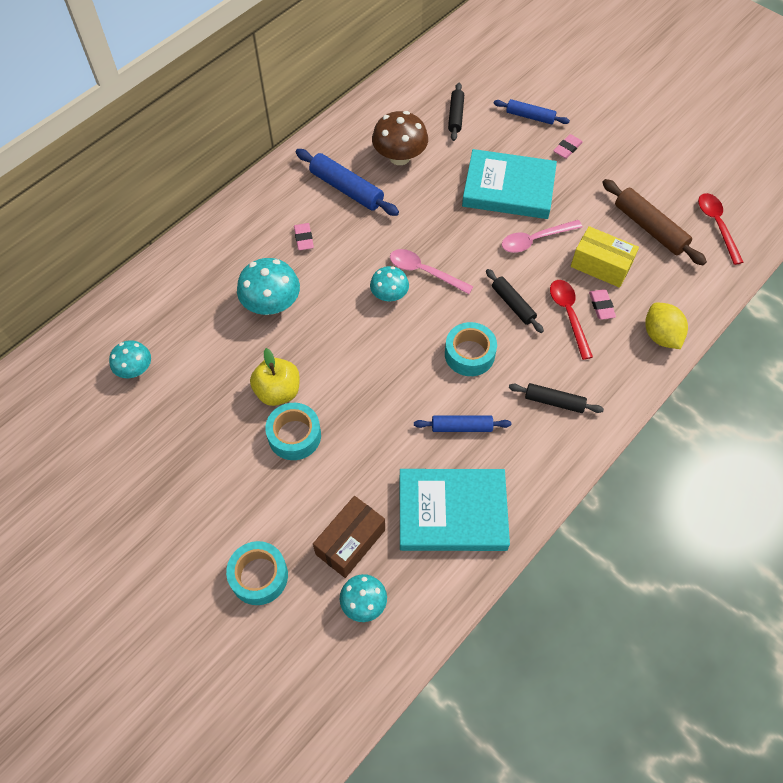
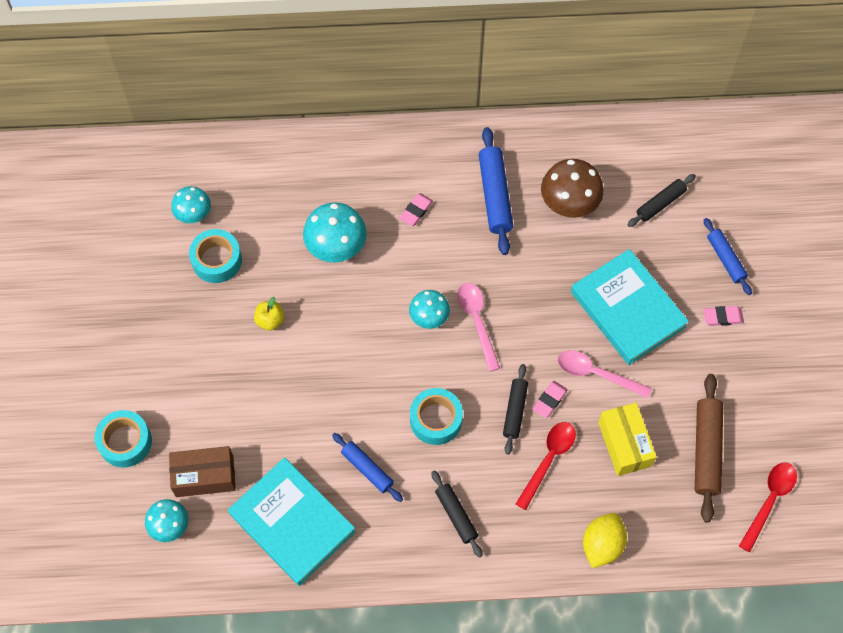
camera: 45 degrees right, 5 degrees up
(278, 391) = (270, 320): yellow apple -> yellow apple, size x0.63
(294, 436) = (247, 364): turquoise tape -> turquoise tape (217, 260)
(601, 306) = (583, 477): pink eraser -> pink eraser (549, 400)

